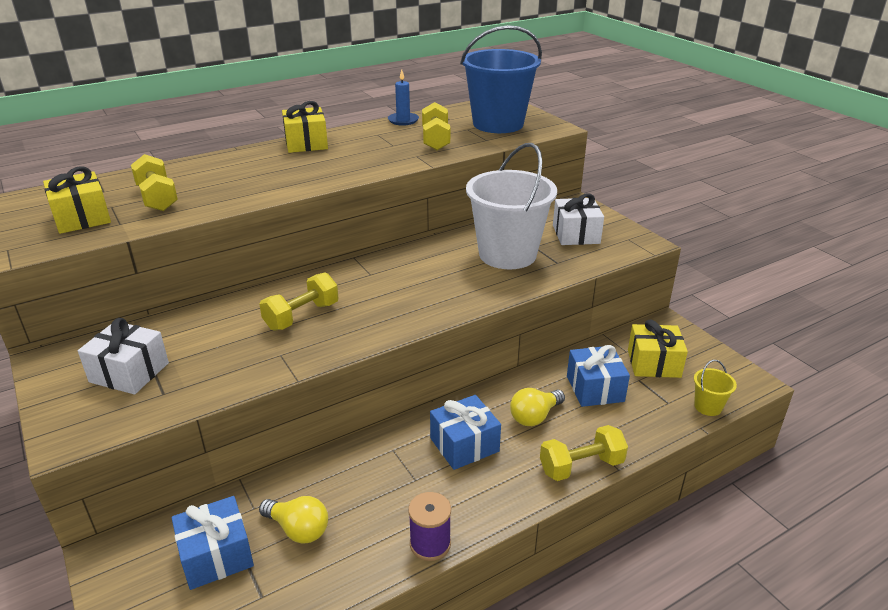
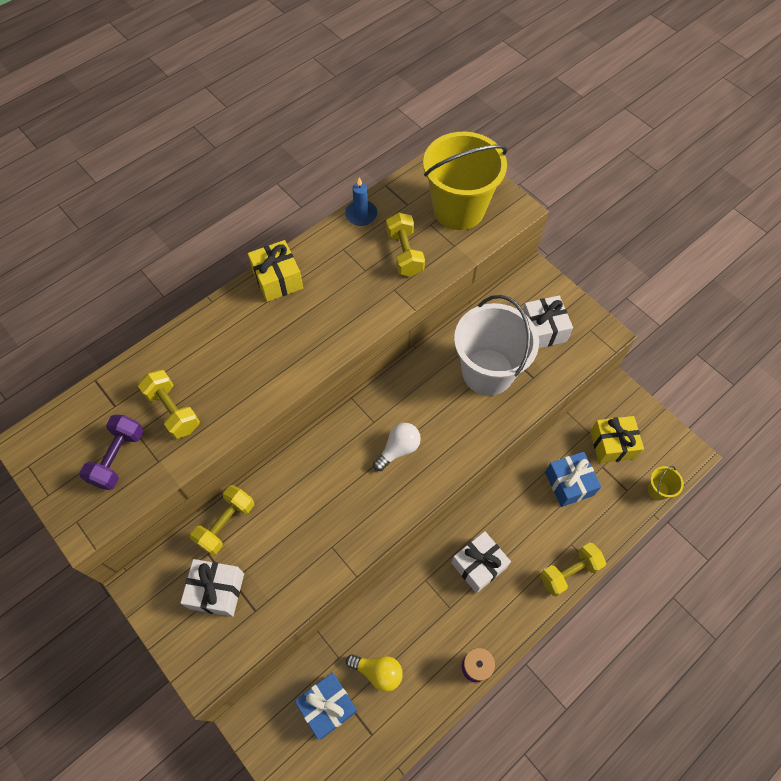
camera: 10 degrees left, 30 degrees up
(82, 218) = (118, 458): yellow gift -> purple dumbbell
(302, 316) = (332, 493): yellow dumbbell -> yellow dumbbell (226, 524)
(389, 294) = (398, 449): none -> white light bulb
(464, 445) = (478, 565): blue gift -> white gift
(498, 124) = (459, 209): blue bucket -> yellow bucket
(534, 416) = (527, 524): yellow light bulb -> none

